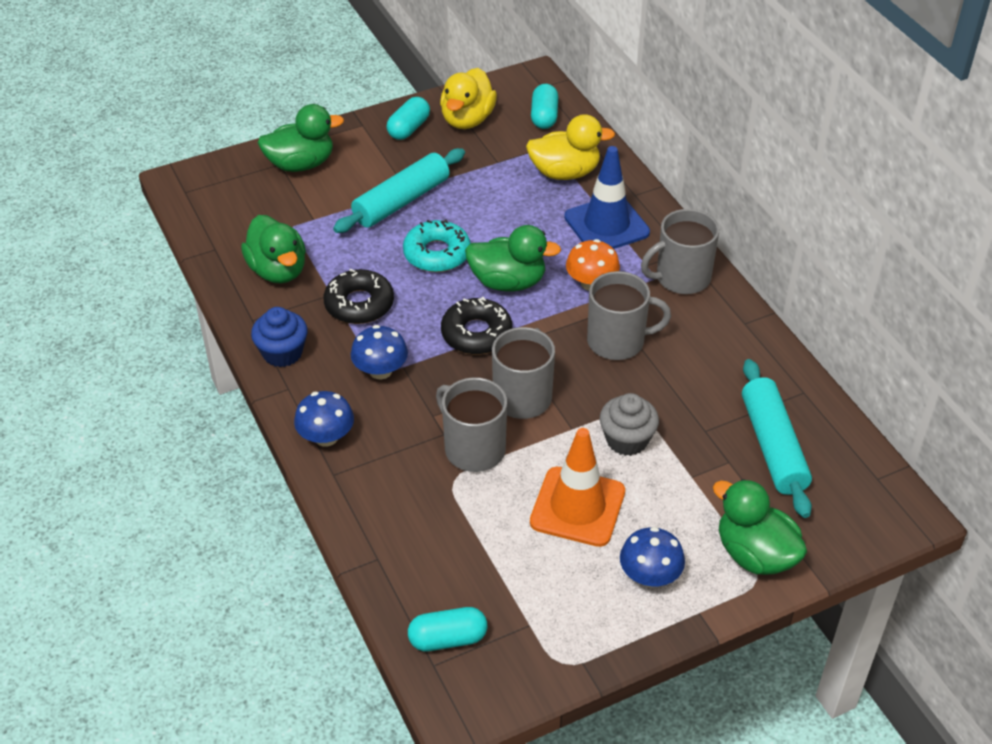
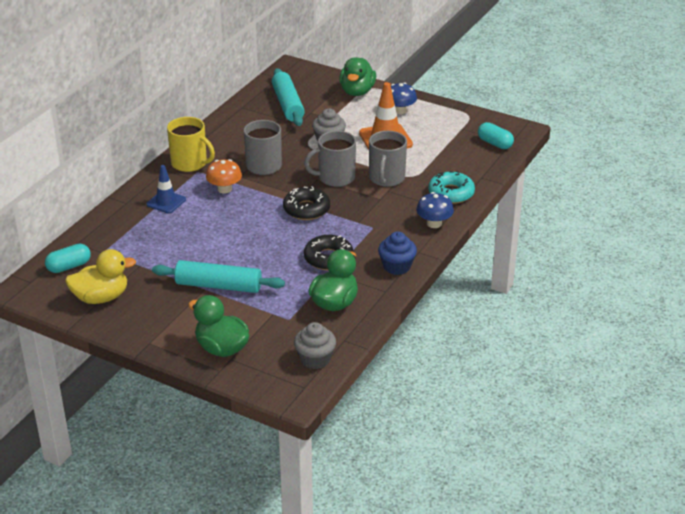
camera: 125 degrees left, 10 degrees down
(212, 216) = (315, 359): none -> grey cupcake
(380, 370) = (369, 228): blue mushroom -> none
(409, 128) = (135, 319): turquoise capsule -> none
(437, 254) = (255, 250): turquoise donut -> turquoise donut (451, 193)
(508, 282) = (253, 216): green duck -> none
(565, 172) = (127, 235): yellow duck -> none
(606, 225) = (166, 202): blue traffic cone -> blue traffic cone, size x0.63
(681, 278) = (190, 163): grey mug -> yellow mug
(773, 446) = (287, 104): turquoise rolling pin -> turquoise rolling pin turned 60 degrees counterclockwise

